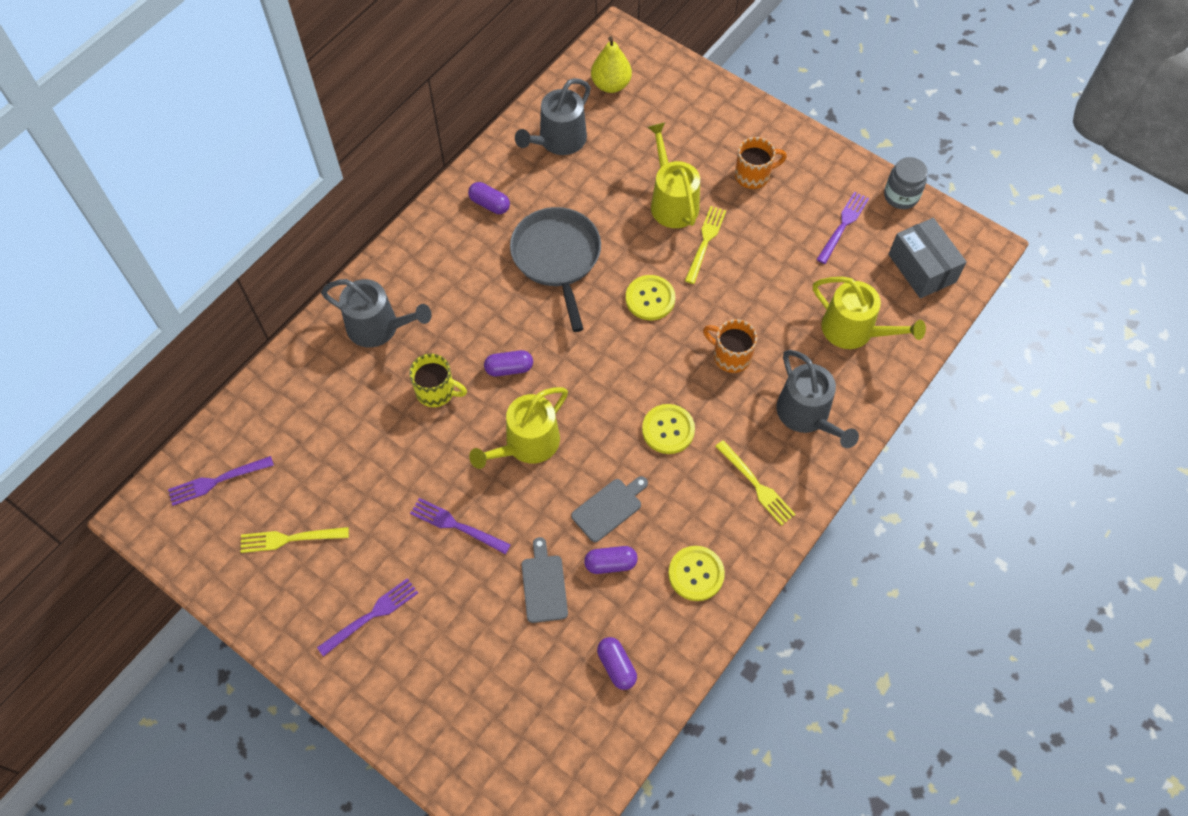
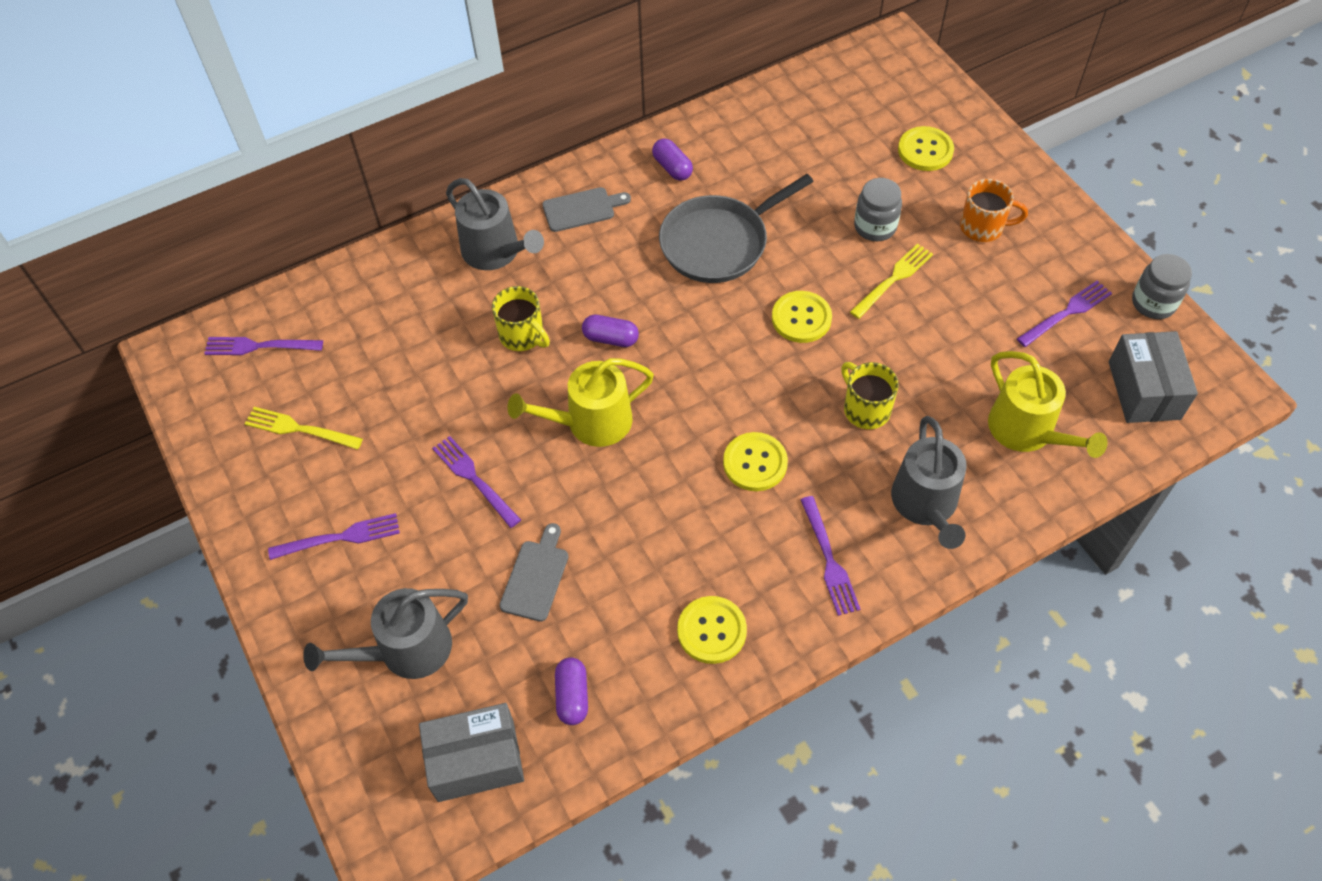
camera: 25 degrees right, 5 degrees down
(557, 257) = (718, 243): grey pan -> grey pan turned 135 degrees counterclockwise
(558, 140) = (778, 127): grey watering can -> grey watering can (407, 650)
(568, 745) = (476, 760): none -> grey box
(609, 508) = (648, 522): grey cutting board -> grey cutting board (582, 209)
(610, 563) = (620, 582): purple capsule -> none
(611, 85) = (863, 88): yellow pear -> none
(672, 202) = (875, 227): yellow watering can -> grey jar
(682, 124) = (925, 150): none -> yellow button
(730, 356) = (865, 409): orange mug -> yellow mug
(756, 485) = (829, 560): yellow fork -> purple fork

